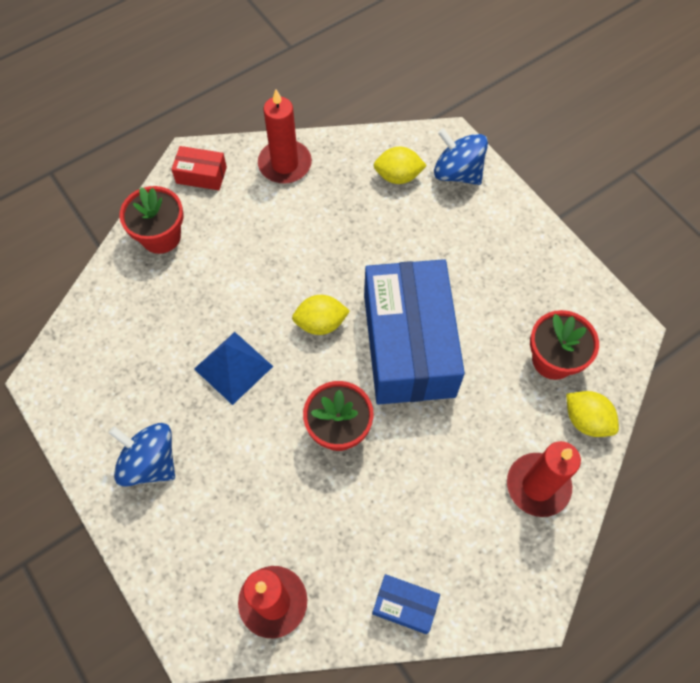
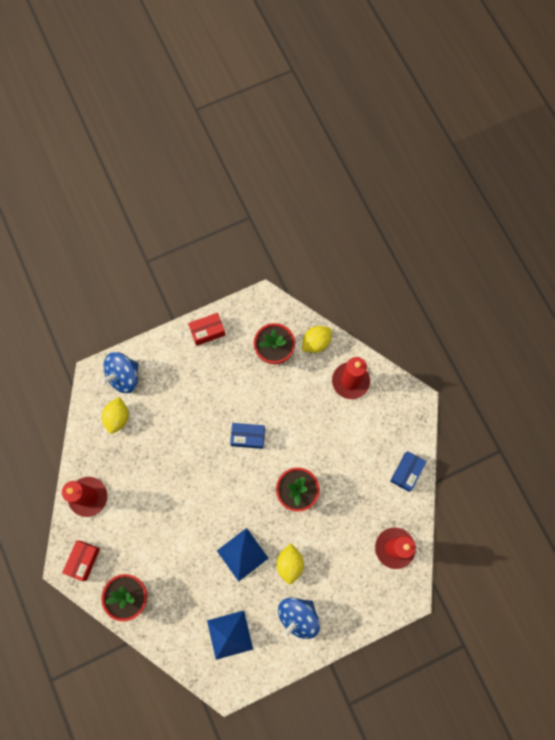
camera: 80 degrees left, 10 degrees up
(117, 370) = (229, 635): none -> blue pyramid
(321, 323) = (221, 491): yellow lemon -> yellow lemon (289, 564)
(409, 345) = (248, 437): blue box -> blue box, size x0.41
(554, 262) = (207, 331): none -> red box

